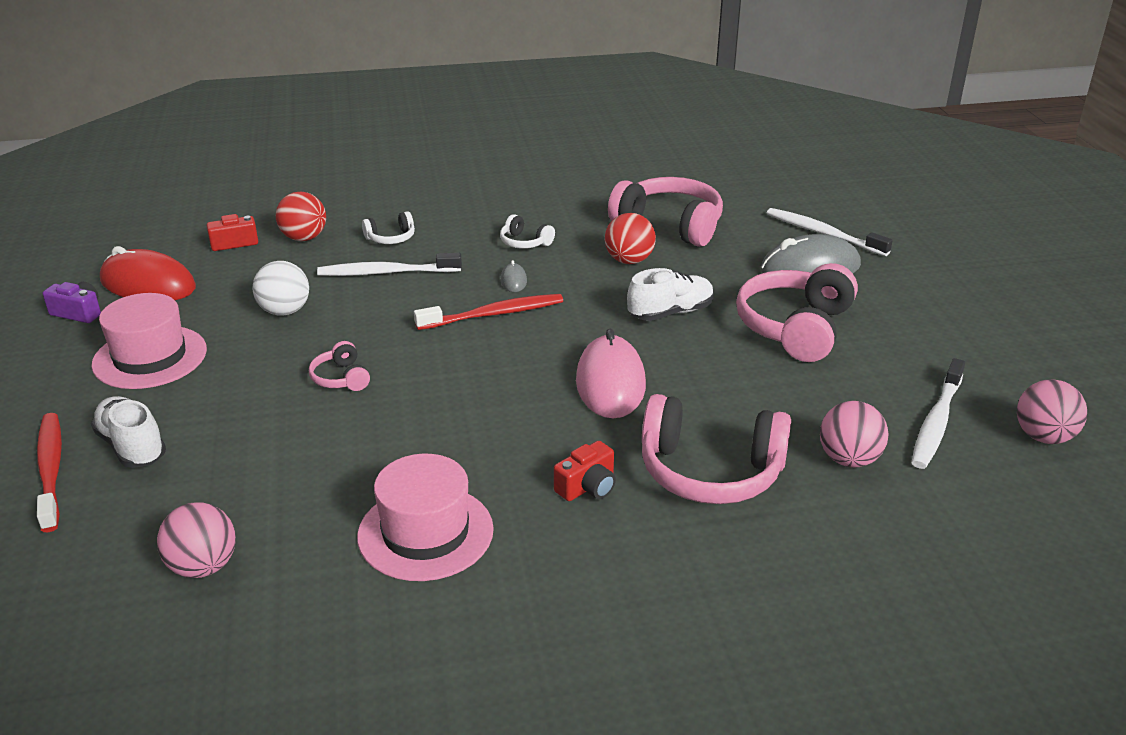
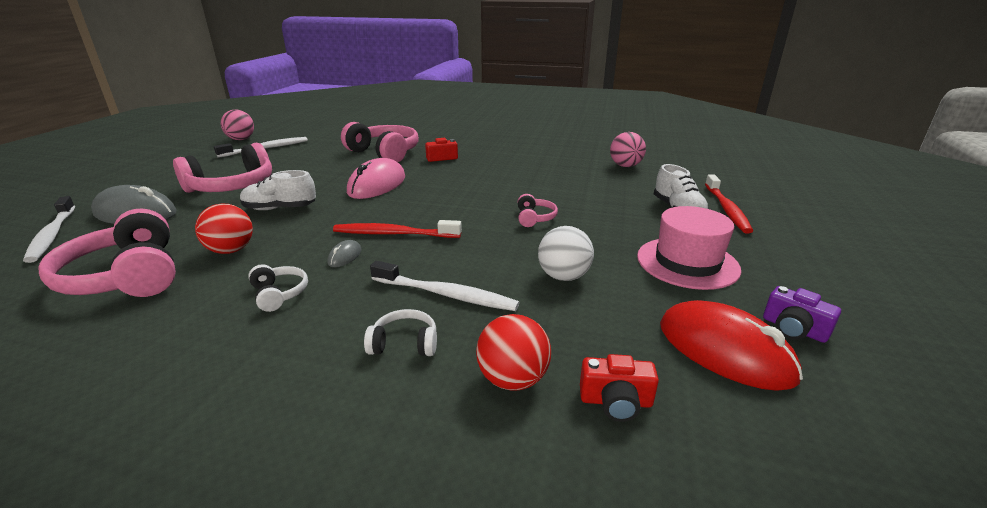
camera: 155 degrees left, 5 degrees down
(425, 532) = (523, 159): pink hat -> none
(848, 459) = (325, 147): pink ball -> none

